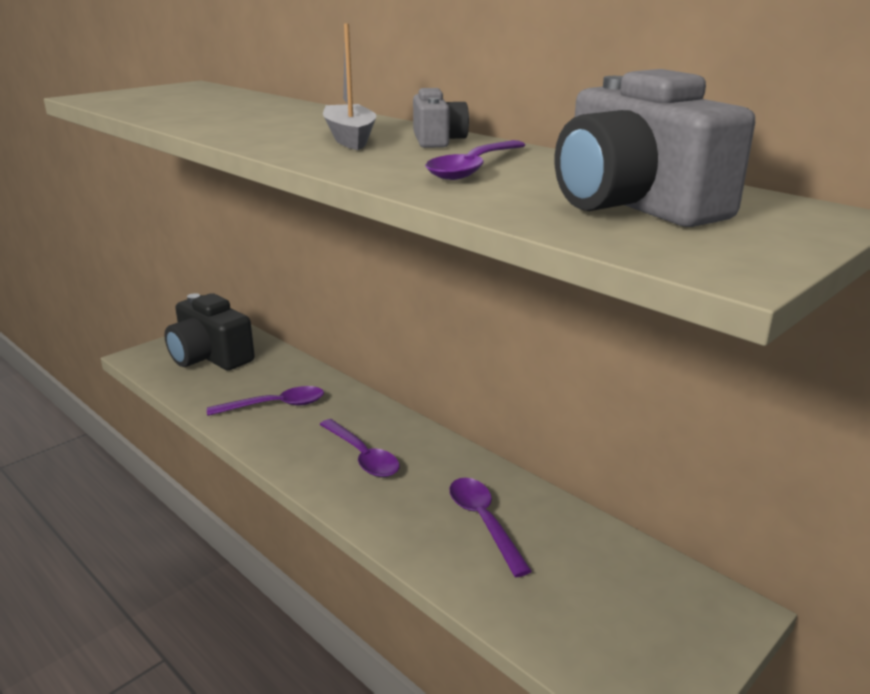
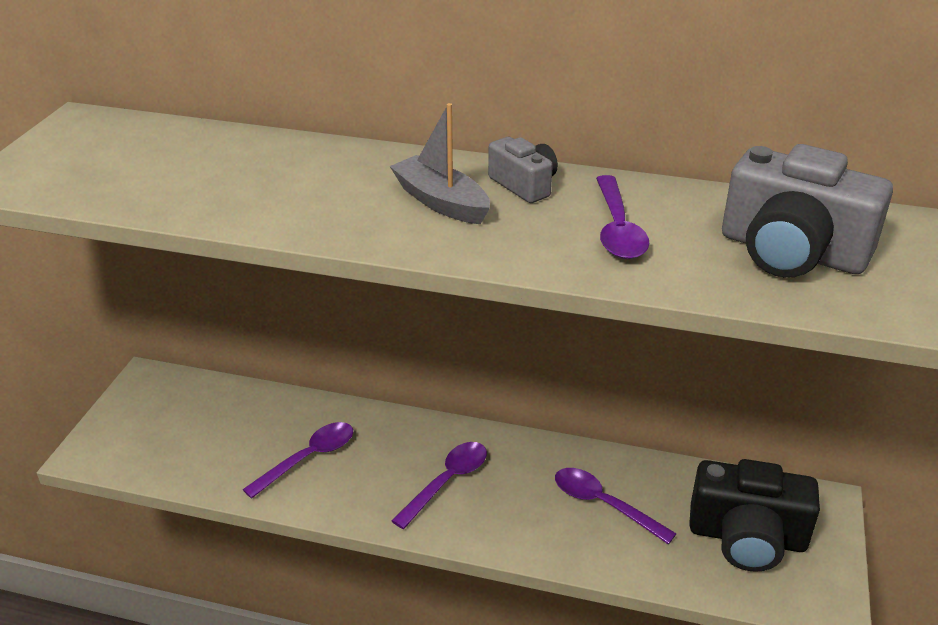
camera: 30 degrees left, 10 degrees up
(210, 356) = (173, 424): black camera -> black camera (747, 537)
(362, 456) = (447, 482): purple spoon -> purple spoon turned 75 degrees counterclockwise

